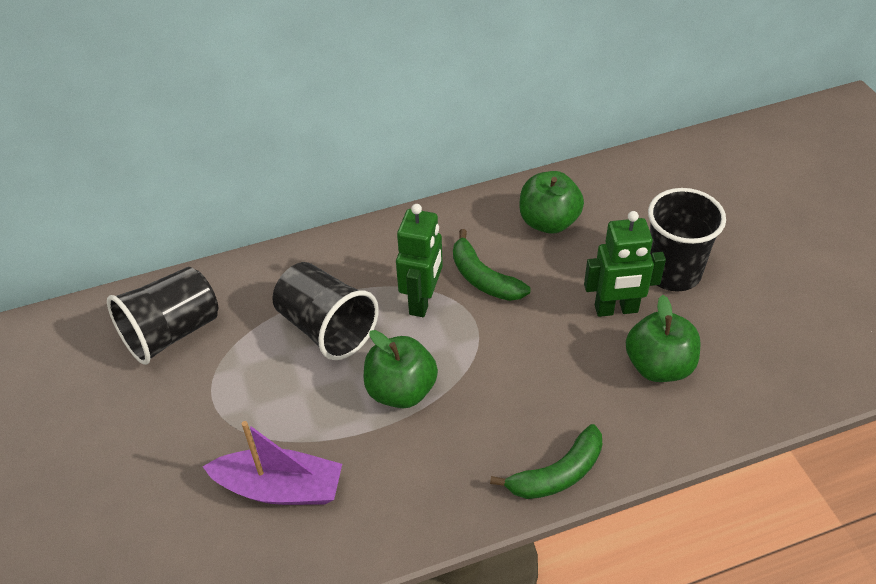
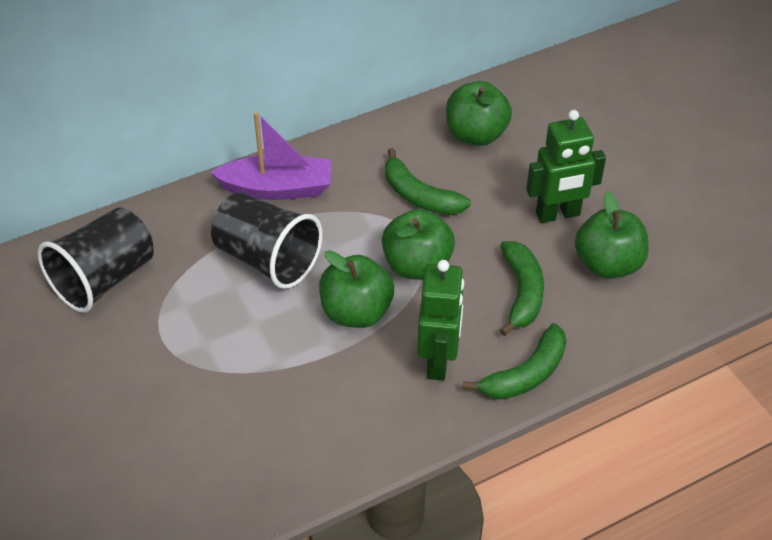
camera: 10 degrees left, 0 degrees up
(280, 488) = (252, 417): purple boat -> purple boat (277, 188)
(422, 301) = (361, 224): green robot -> green robot (438, 361)
(468, 349) = (417, 266): none -> green apple
(567, 387) = (522, 293): none -> green banana
(672, 272) = (608, 174): black cup -> none

